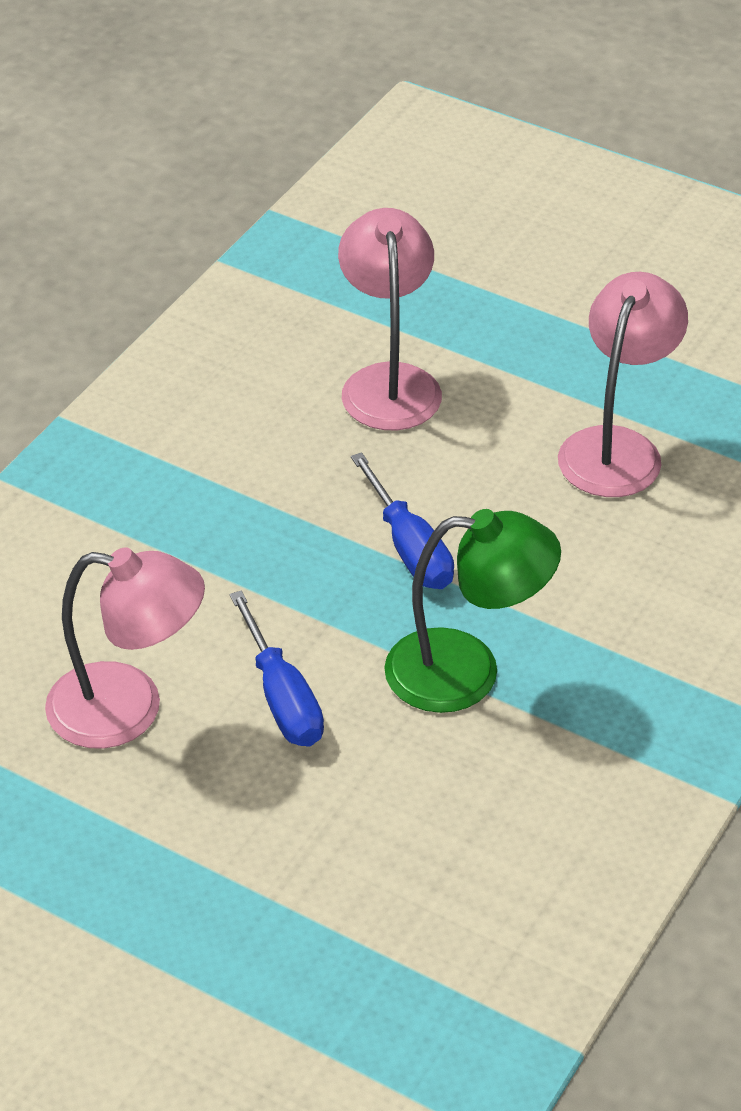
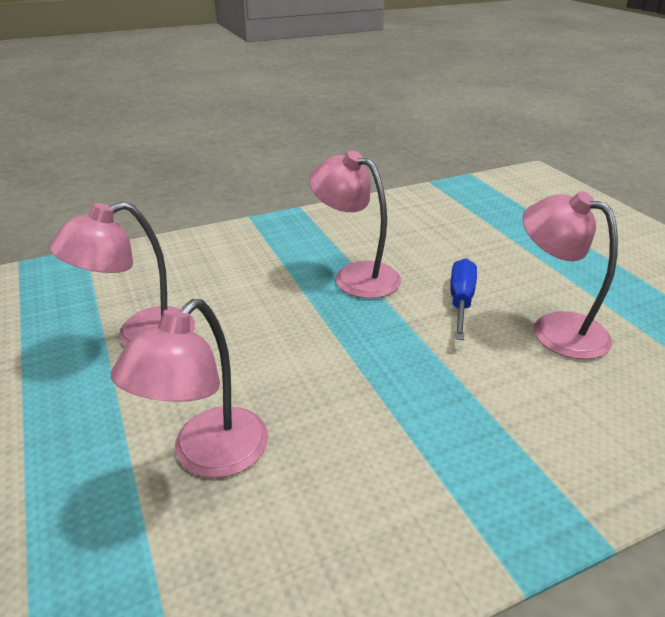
camera: 145 degrees left, 10 degrees down
(409, 547) = (323, 338): blue screwdriver -> none
(467, 672) = (355, 275): green lamp -> pink lamp

